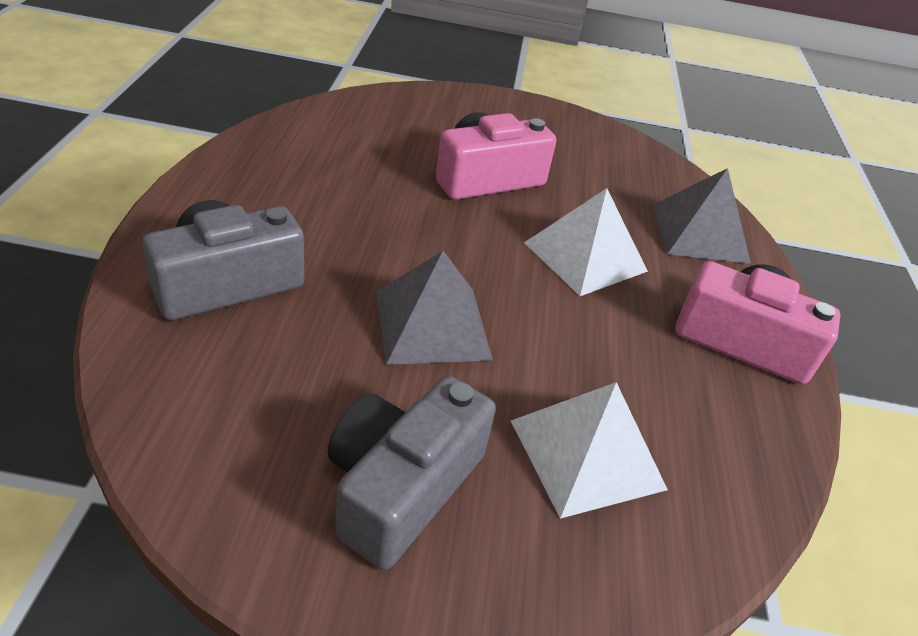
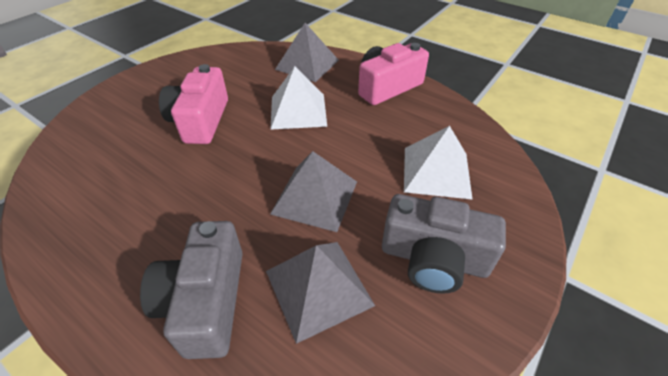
camera: 55 degrees left, 5 degrees up
(289, 372) = (319, 288): none -> grey pyramid
(401, 487) = (433, 259): grey camera -> grey camera turned 45 degrees counterclockwise

